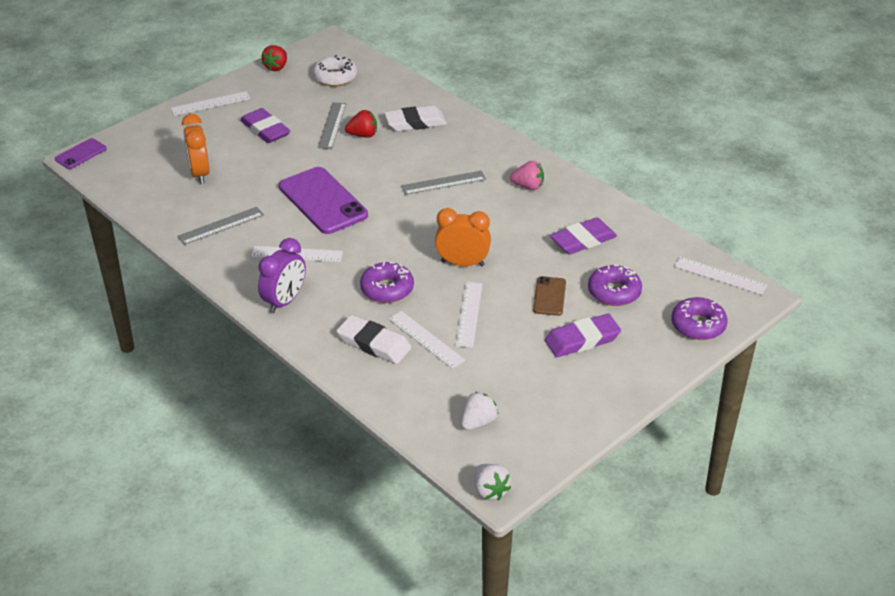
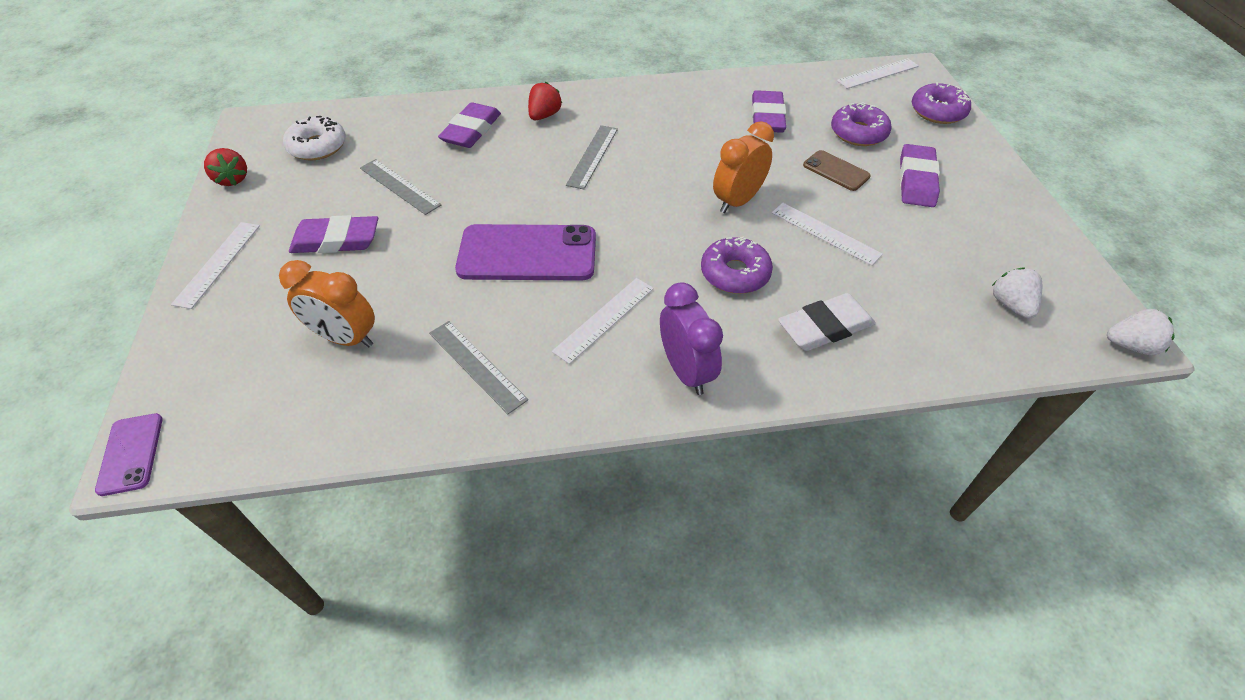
camera: 55 degrees left, 10 degrees up
(221, 225) = (476, 366): grey ruler -> grey ruler turned 45 degrees counterclockwise
(363, 135) = (446, 172): red strawberry -> red strawberry (544, 115)
(415, 122) = (471, 130): white eraser -> purple eraser
(426, 339) = (845, 282): white ruler -> none
(528, 186) = (655, 111): pink strawberry -> none

